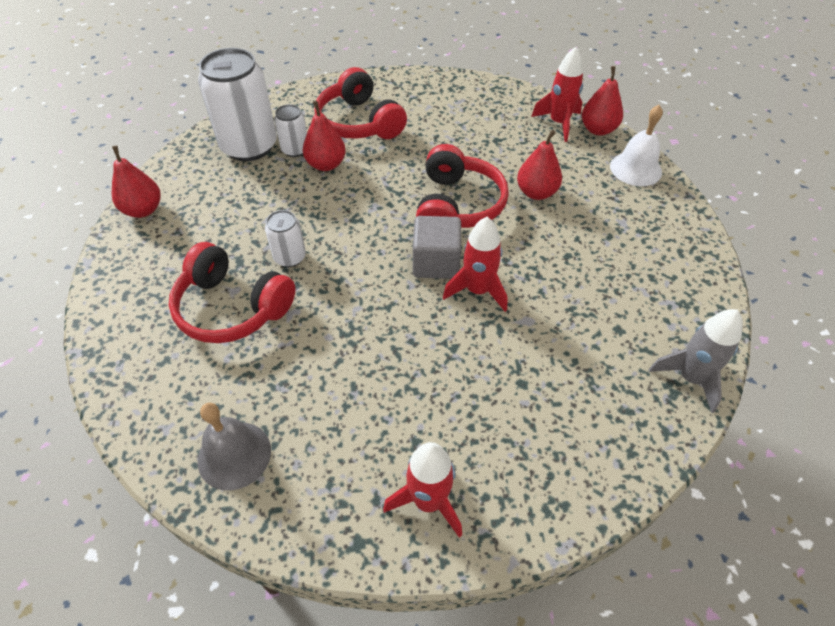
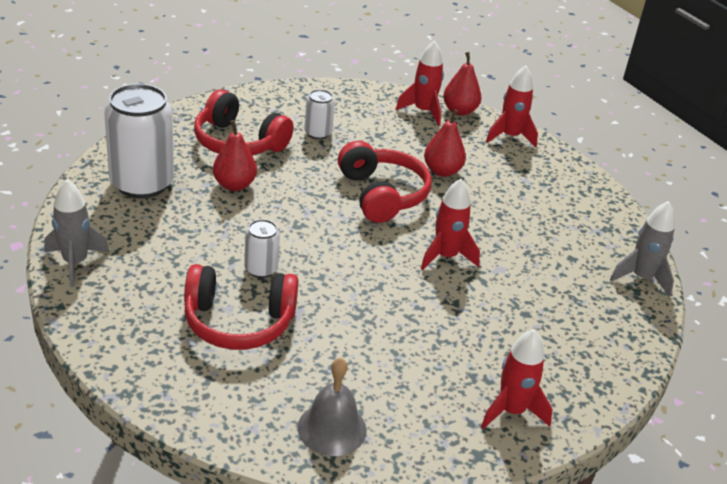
camera: 30 degrees left, 15 degrees down
(143, 210) = (75, 262): red pear -> grey rocket
(295, 150) = (192, 178): white can -> white can (317, 133)
(436, 262) = (396, 243): grey cube -> none
(635, 169) = (510, 137): white bell -> red rocket

